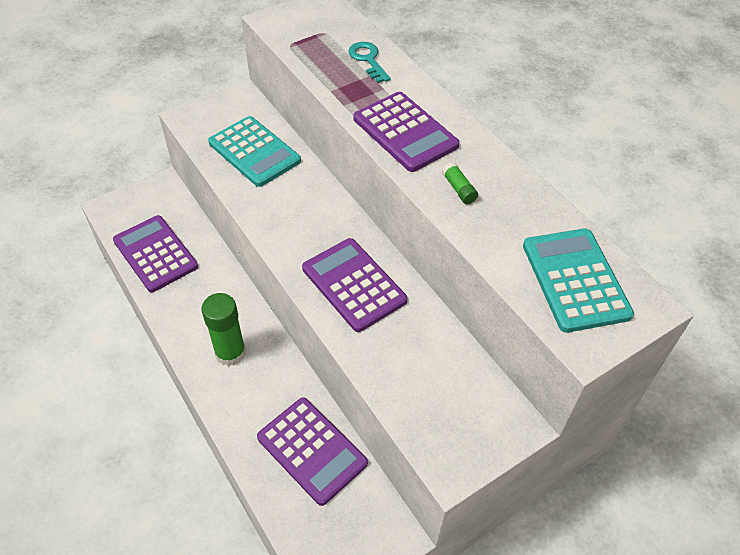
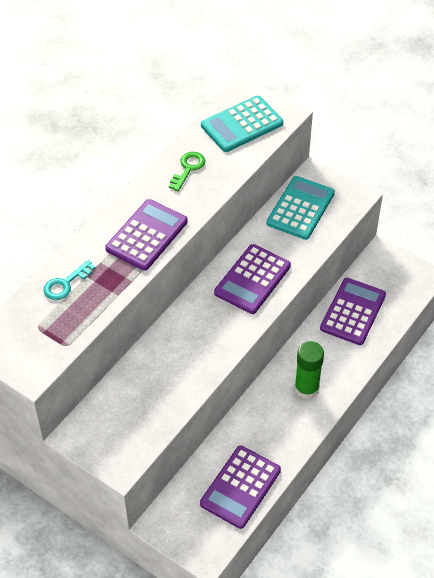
camera: 110 degrees left, 0 degrees up
(254, 152) = (145, 393): turquoise calculator -> turquoise calculator (300, 208)
(459, 189) = (192, 192): green glue stick -> none
(503, 197) = (188, 169): none -> green key

